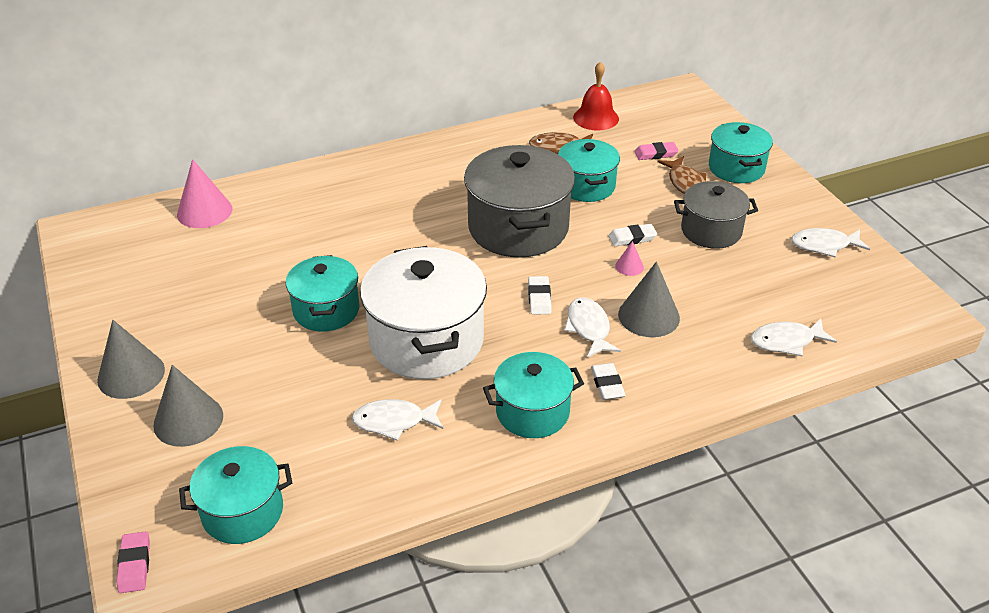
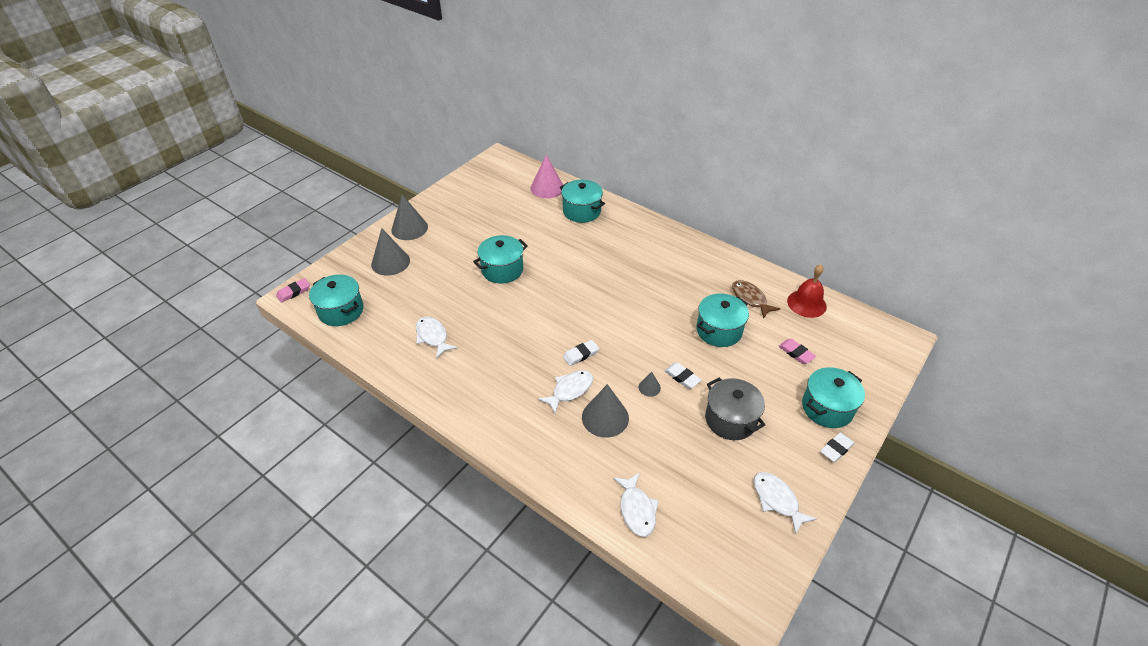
camera: 60 degrees right, 5 degrees up
(426, 341) = (505, 321): white pot -> none
(518, 228) = (642, 316): grey pot -> none
(532, 412) = (476, 393): turquoise pot -> turquoise pot (581, 211)
(607, 384) = (523, 420): white eraser -> white eraser (836, 449)
(629, 266) = (649, 387): pink cone -> grey cone
(685, 183) = (776, 383): brown fish -> none
(786, 341) = (636, 509): white fish -> white fish turned 150 degrees counterclockwise

